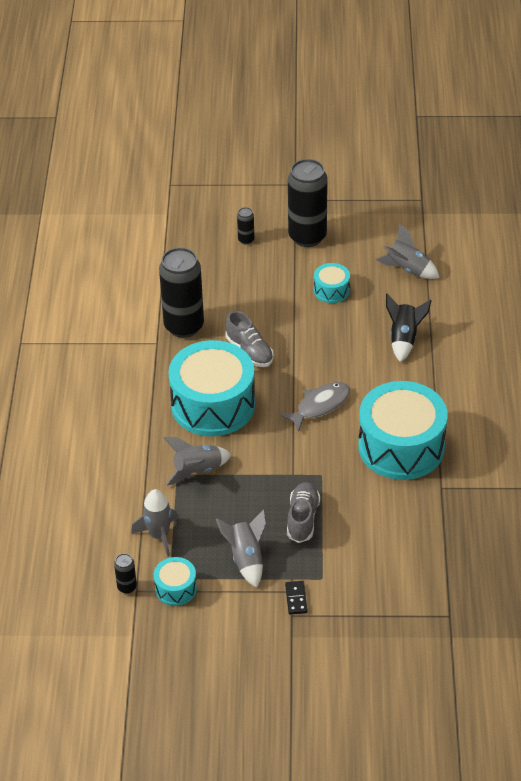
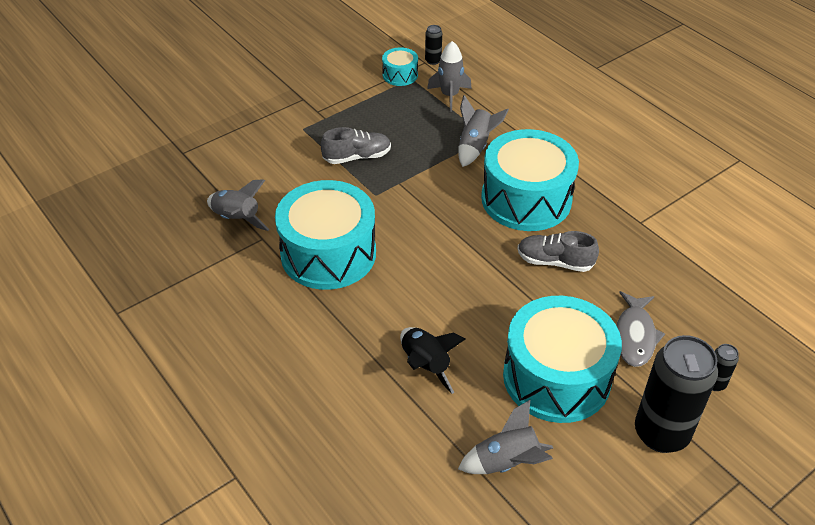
camera: 140 degrees right, 0 degrees up
(184, 326) = (640, 250): black can -> none
(246, 559) = (371, 113): grey rocket -> grey rocket (237, 219)
(296, 599) = (309, 108): black domino -> none
(302, 519) = (357, 157): grey shoe -> grey shoe turned 75 degrees counterclockwise
(319, 406) = (436, 248): grey fish -> grey fish (635, 335)
(331, 290) = (556, 377): turquoise drum -> turquoise drum, size x2.20

